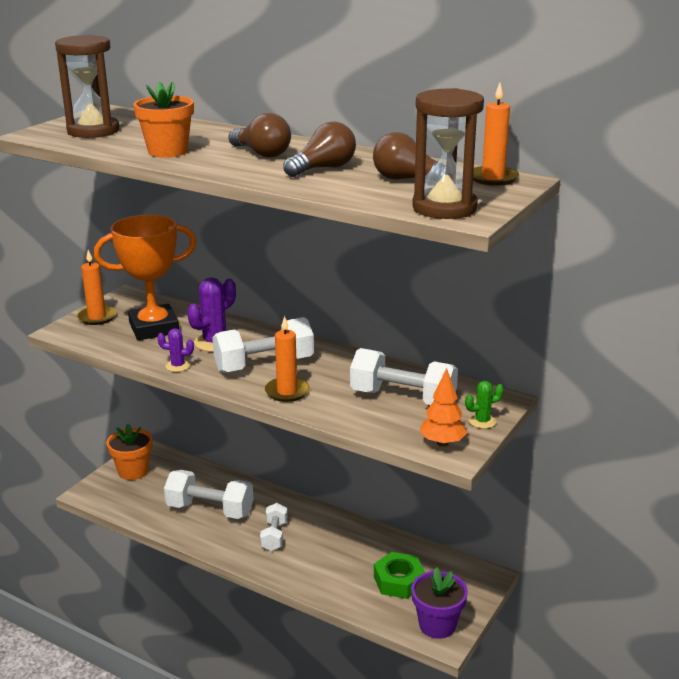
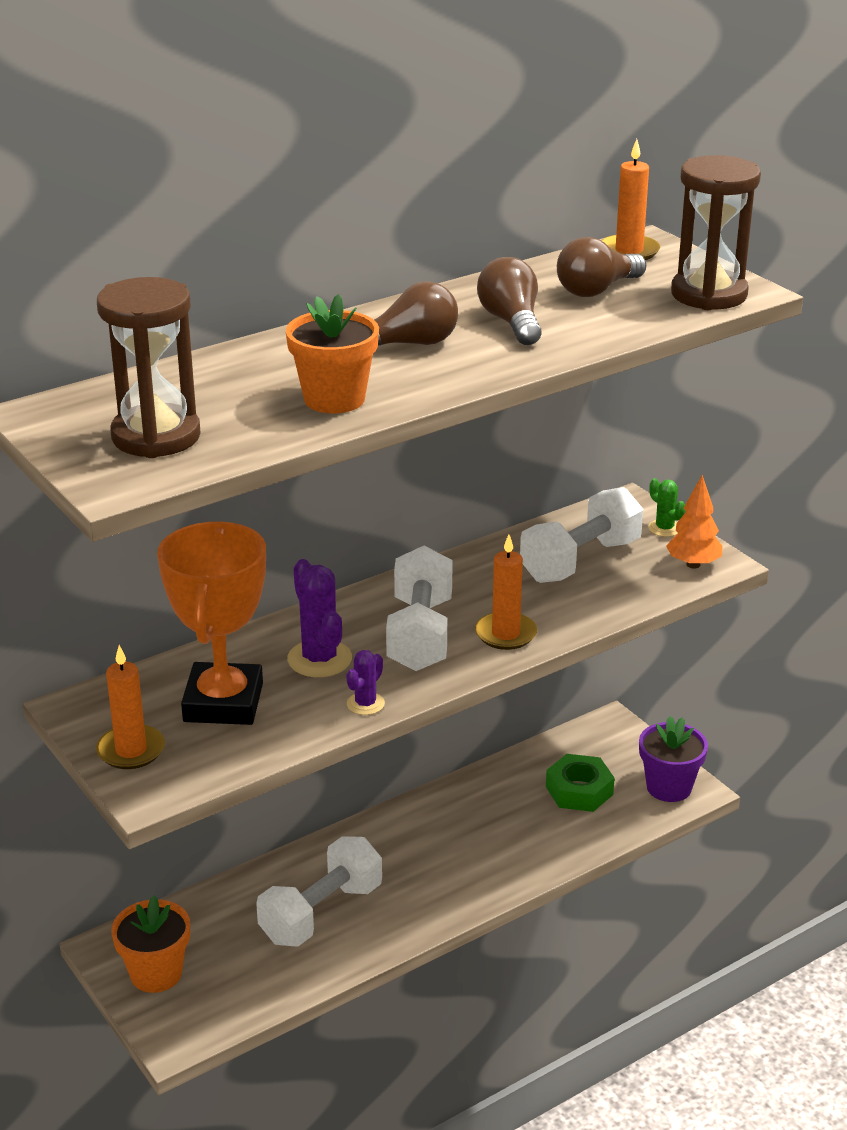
camera: 65 degrees left, 5 degrees up
(274, 536) = (424, 867): white dumbbell -> none
(482, 421) = (664, 528): green cactus -> green cactus turned 45 degrees counterclockwise

